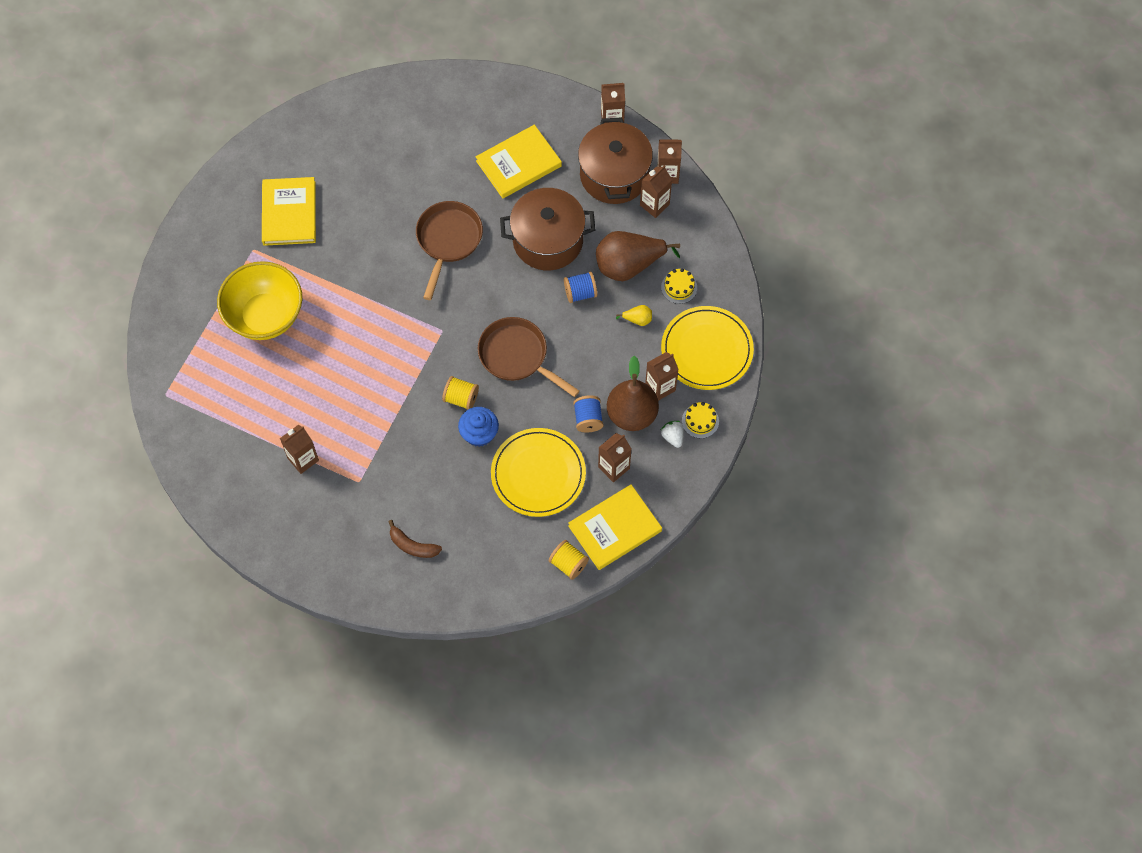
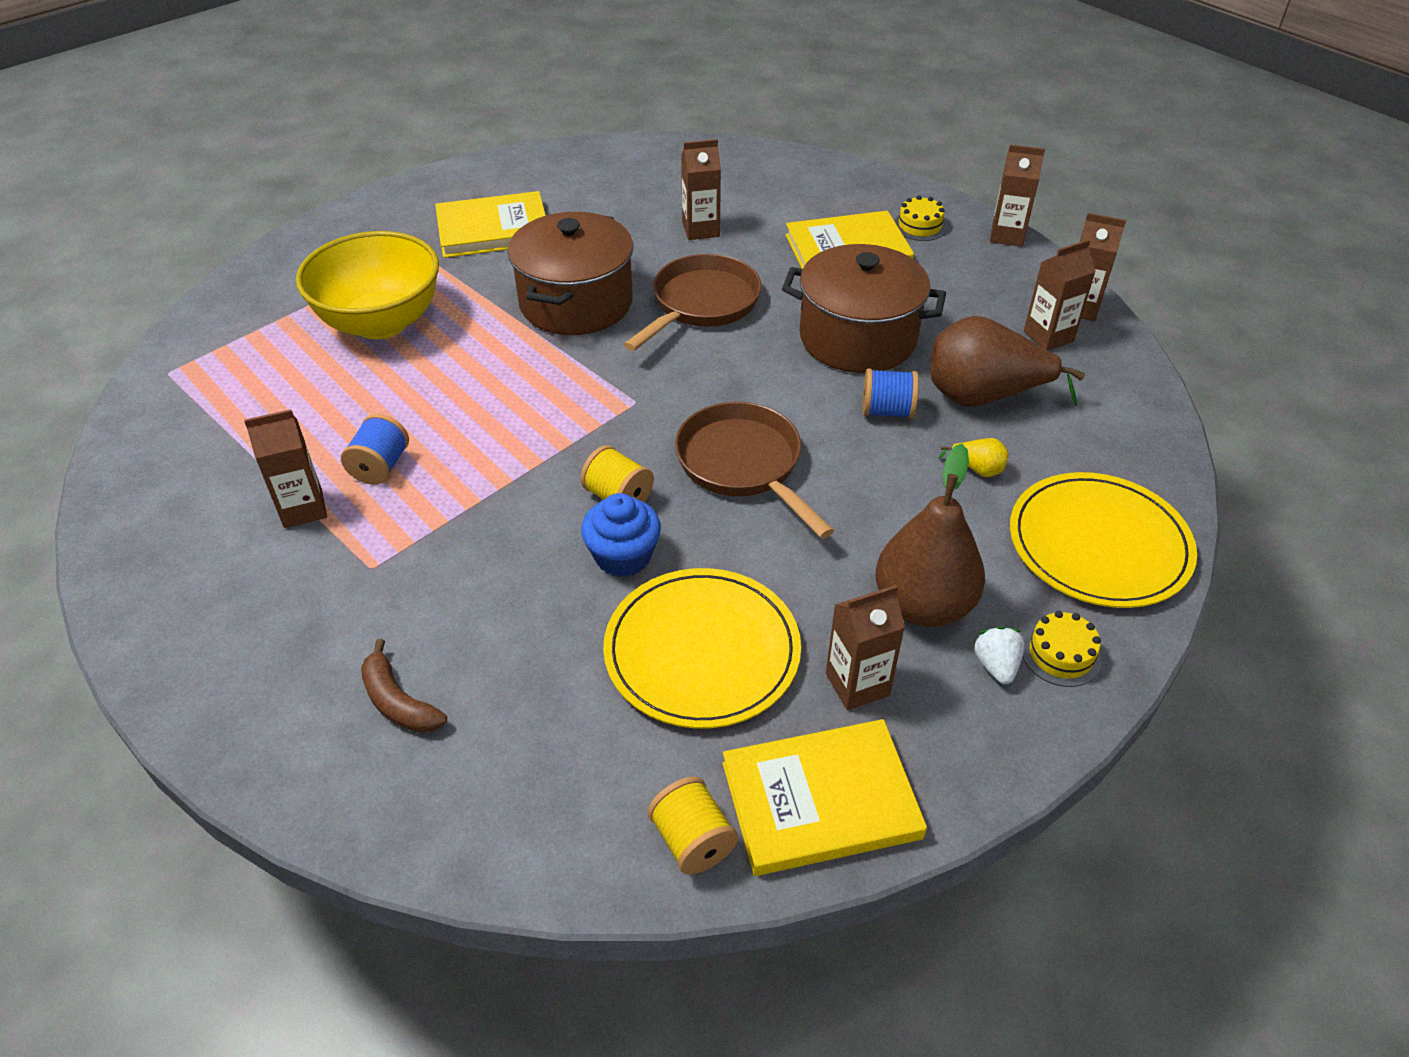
camera: 20 degrees right, 20 degrees down
(289, 213) = (493, 229): yellow book -> yellow book turned 60 degrees clockwise
(588, 419) = (835, 589): blue spool -> blue spool (380, 467)
(614, 175) = (992, 291): brown pot -> brown pot (576, 303)
(660, 387) = (992, 577): brown carton -> brown carton (701, 230)
(679, 287) = (1065, 445): yellow cake -> yellow cake (919, 226)

